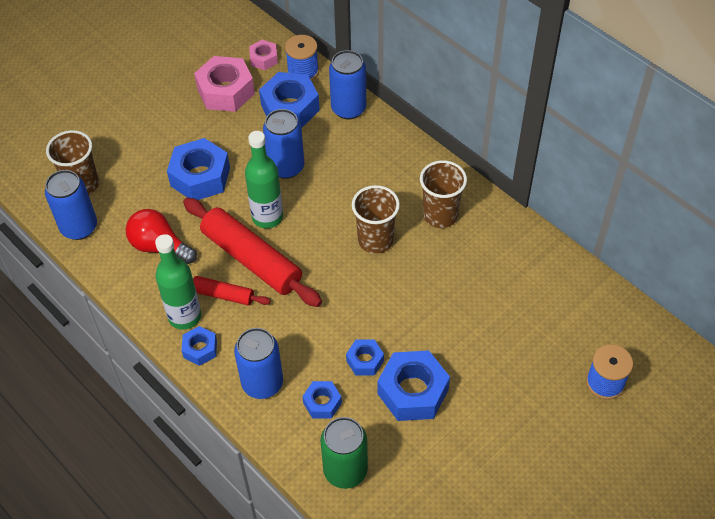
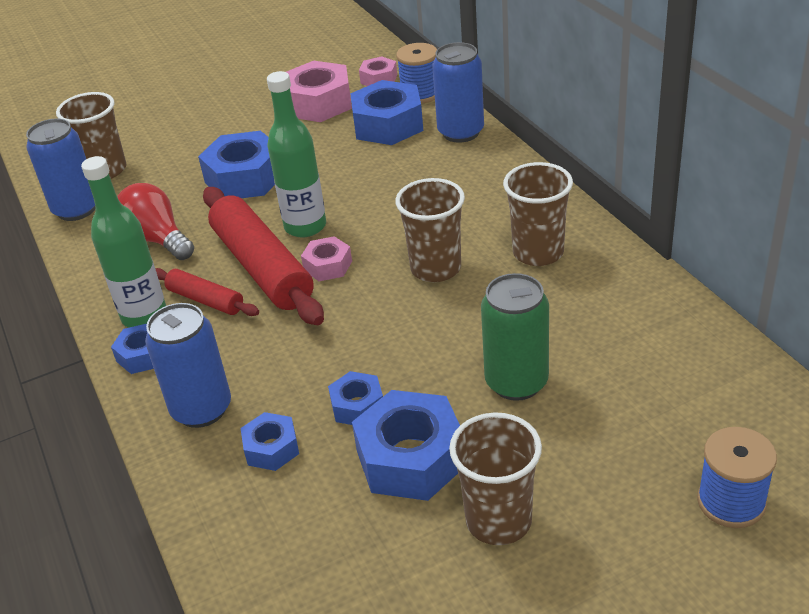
camera: 20 degrees right, 15 degrees down
(286, 167) = (354, 180): blue can -> none
(298, 250) = (328, 266): none -> pink nut
(345, 470) = (261, 546): green can -> green can (516, 382)
(479, 423) = (498, 520): none -> brown cup

